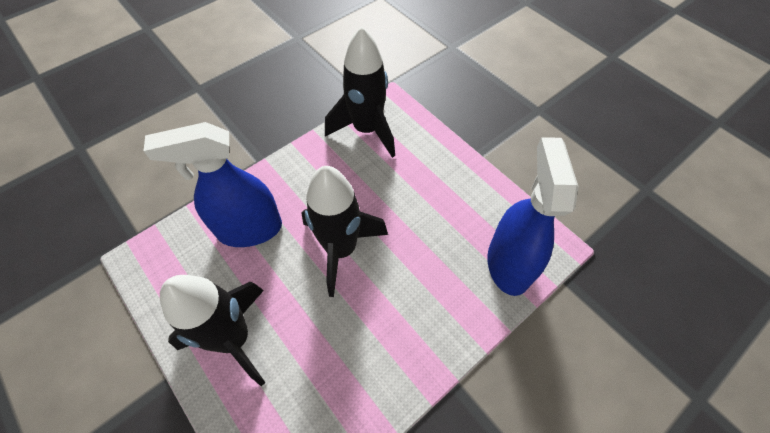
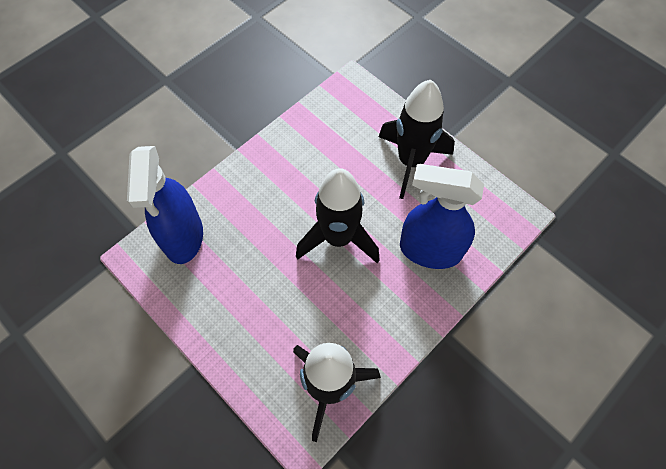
camera: 175 degrees right, 5 degrees up
(249, 229) = (429, 250): blue spray bottle -> blue spray bottle turned 150 degrees counterclockwise

